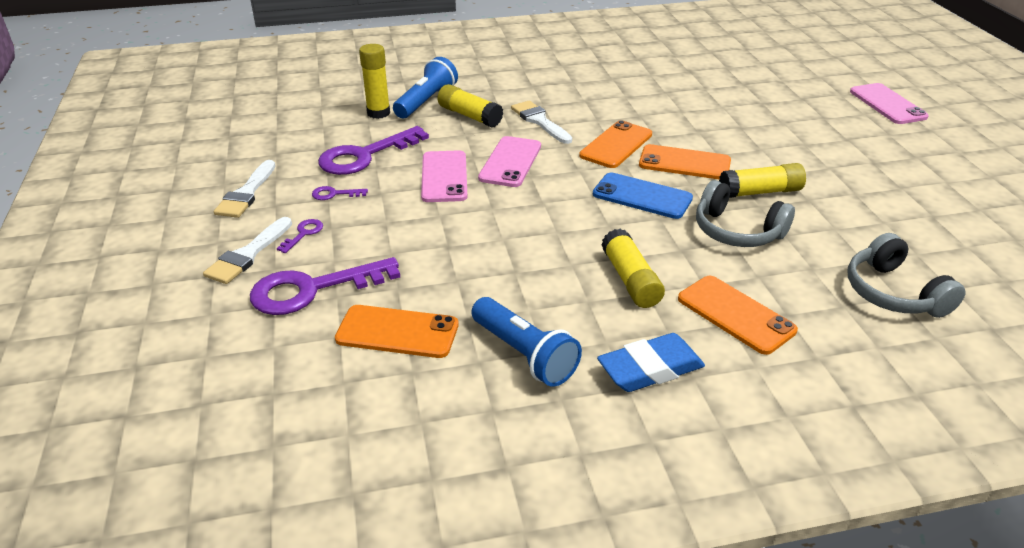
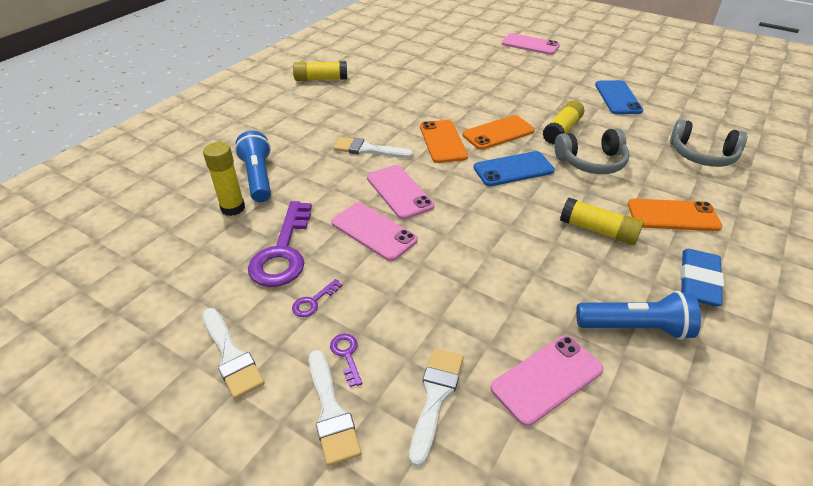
camera: 45 degrees left, 5 degrees up
(313, 289) = (435, 397): purple key -> white brush
(397, 332) = (547, 379): orange phone -> pink phone
(469, 116) = (311, 171): yellow glue stick -> yellow glue stick (321, 79)
(897, 196) = (617, 98): none -> blue phone

